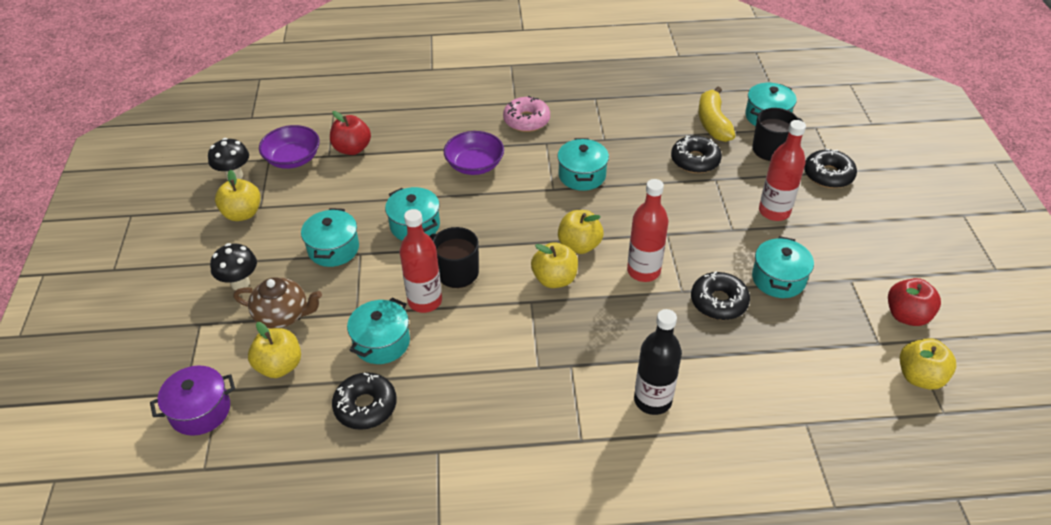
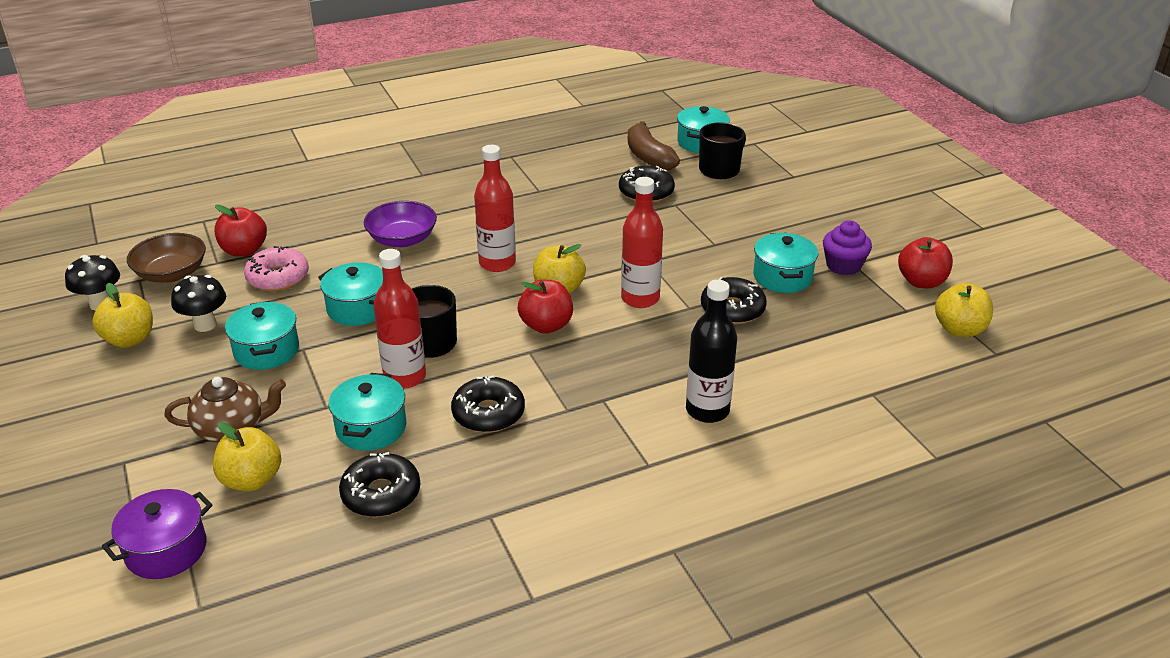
camera: 20 degrees left, 10 degrees down
(240, 283) = (159, 409): black mushroom -> black mushroom (205, 325)
(293, 159) = (171, 273): purple bowl -> brown bowl
(526, 120) = (443, 188): pink donut -> pink donut (278, 277)
(554, 279) = (546, 325): yellow apple -> red apple
(582, 175) = (530, 227): turquoise pot -> none
(713, 123) = (648, 157): yellow banana -> brown banana
(774, 211) = (749, 221): red bottle -> red bottle (497, 263)
(828, 175) = (787, 181): black donut -> black donut (488, 413)
(840, 280) = (843, 265): none -> purple cupcake

